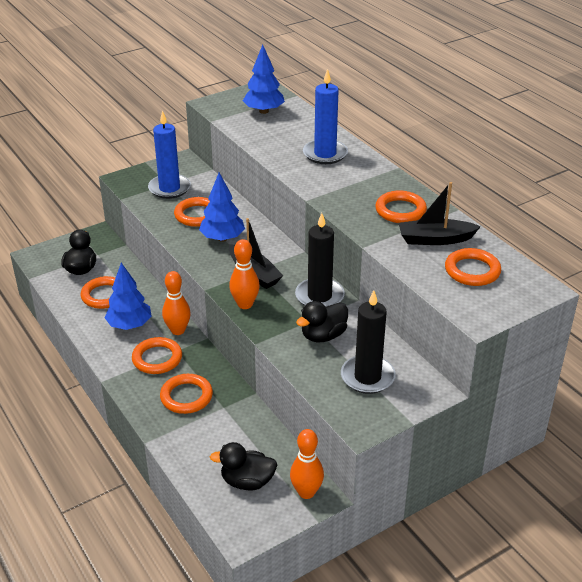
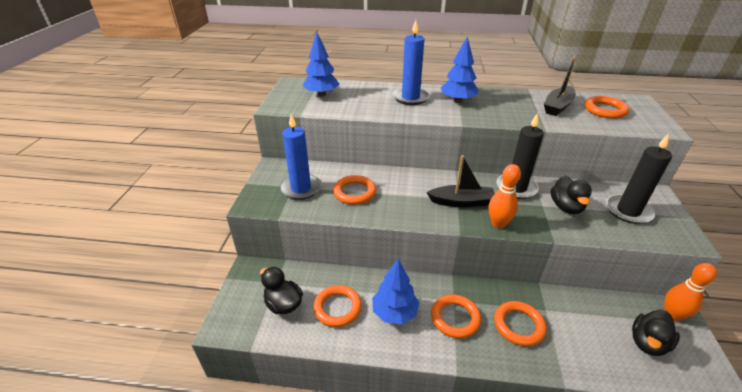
camera: 50 degrees left, 0 degrees up
(178, 330) = (429, 286): orange bowling pin -> none
(222, 238) = (400, 195): blue tree -> blue tree (458, 101)
(400, 210) = (512, 103): orange ring -> none

